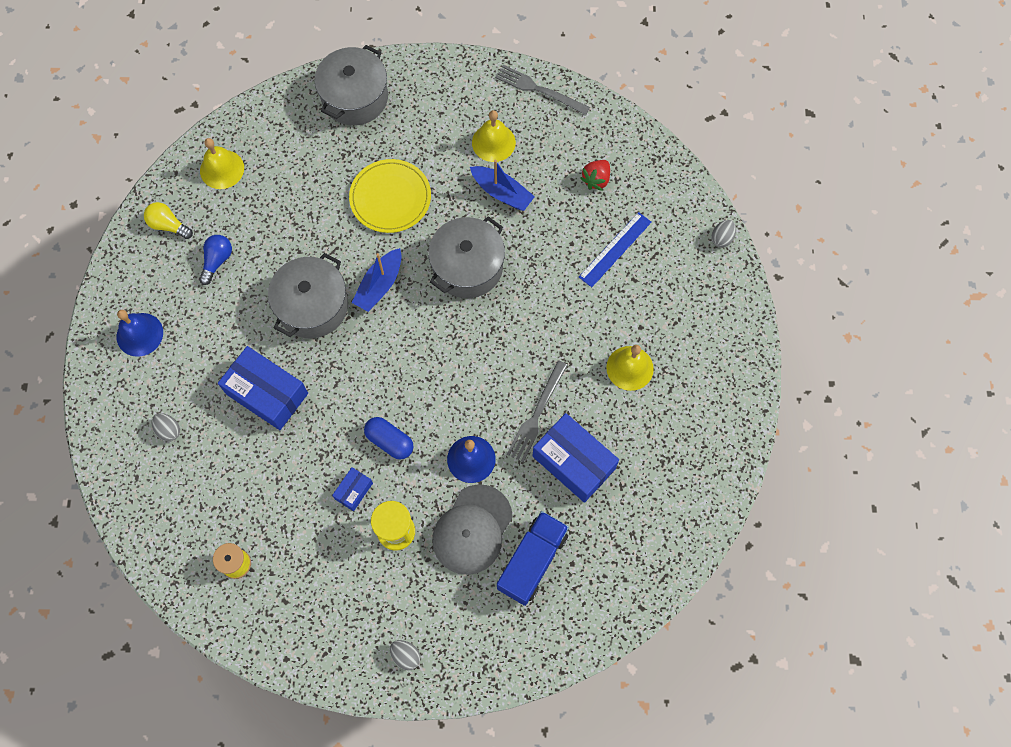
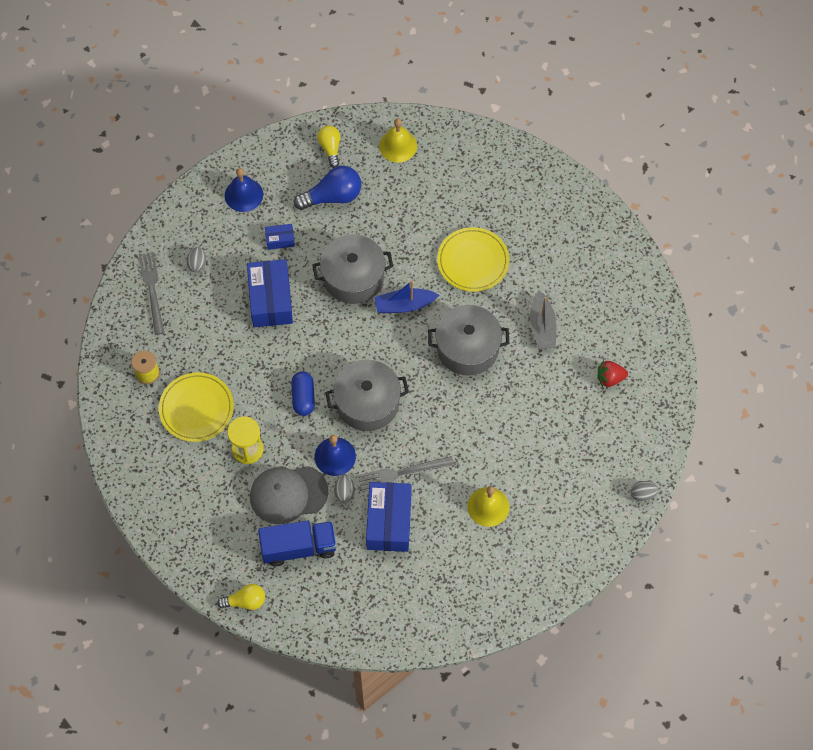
camera: 50 degrees right, 5 degrees down
(217, 261) = (332, 196): blue light bulb -> blue light bulb, size x1.60
(314, 546) = (196, 408): none -> yellow plate
(354, 491) = (252, 403): blue box -> blue box (280, 240)
(355, 97) = (525, 180): grey pot -> grey pot (367, 403)
(406, 656) = (173, 519): grey egg -> grey egg (344, 492)
(493, 142) = (575, 291): yellow bell -> none
(502, 193) = (542, 326): blue boat -> grey boat
(539, 90) = (644, 288): grey fork -> grey fork (152, 290)
(544, 652) = (245, 601): none -> yellow light bulb
(615, 249) = (568, 431): blue ruler -> none

